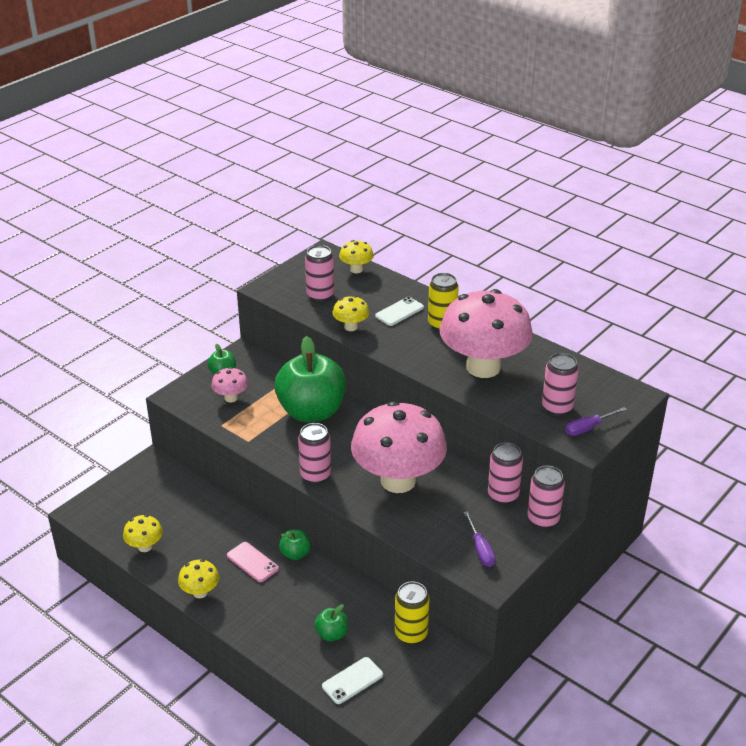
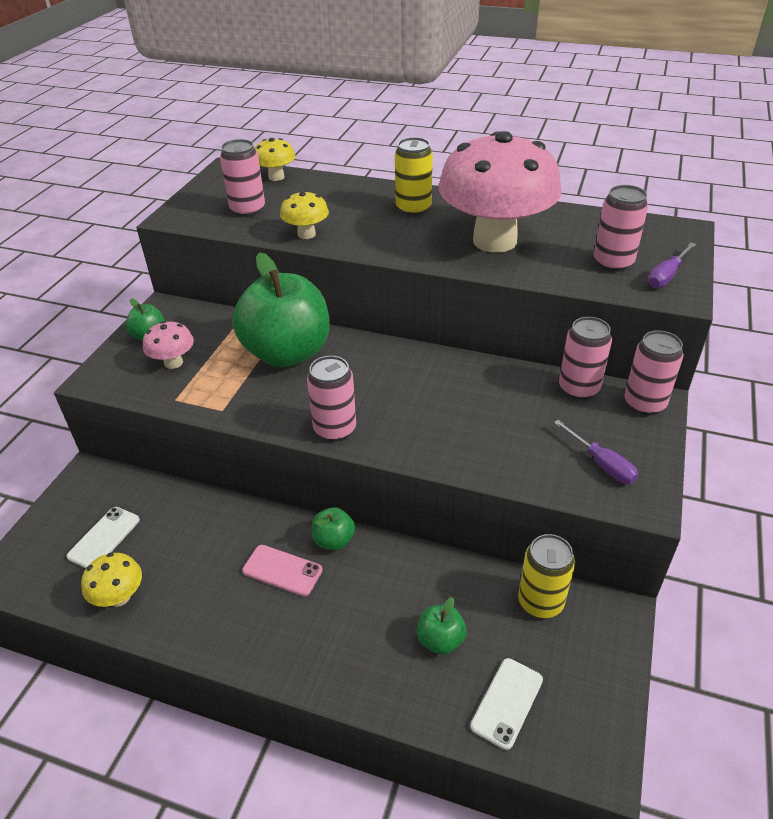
camera: 20 degrees left, 5 degrees up
(200, 592) = (228, 640): yellow mushroom -> none
(398, 480) = (443, 406): pink mushroom -> none
(399, 312) = (355, 207): white phone -> white phone (104, 538)

